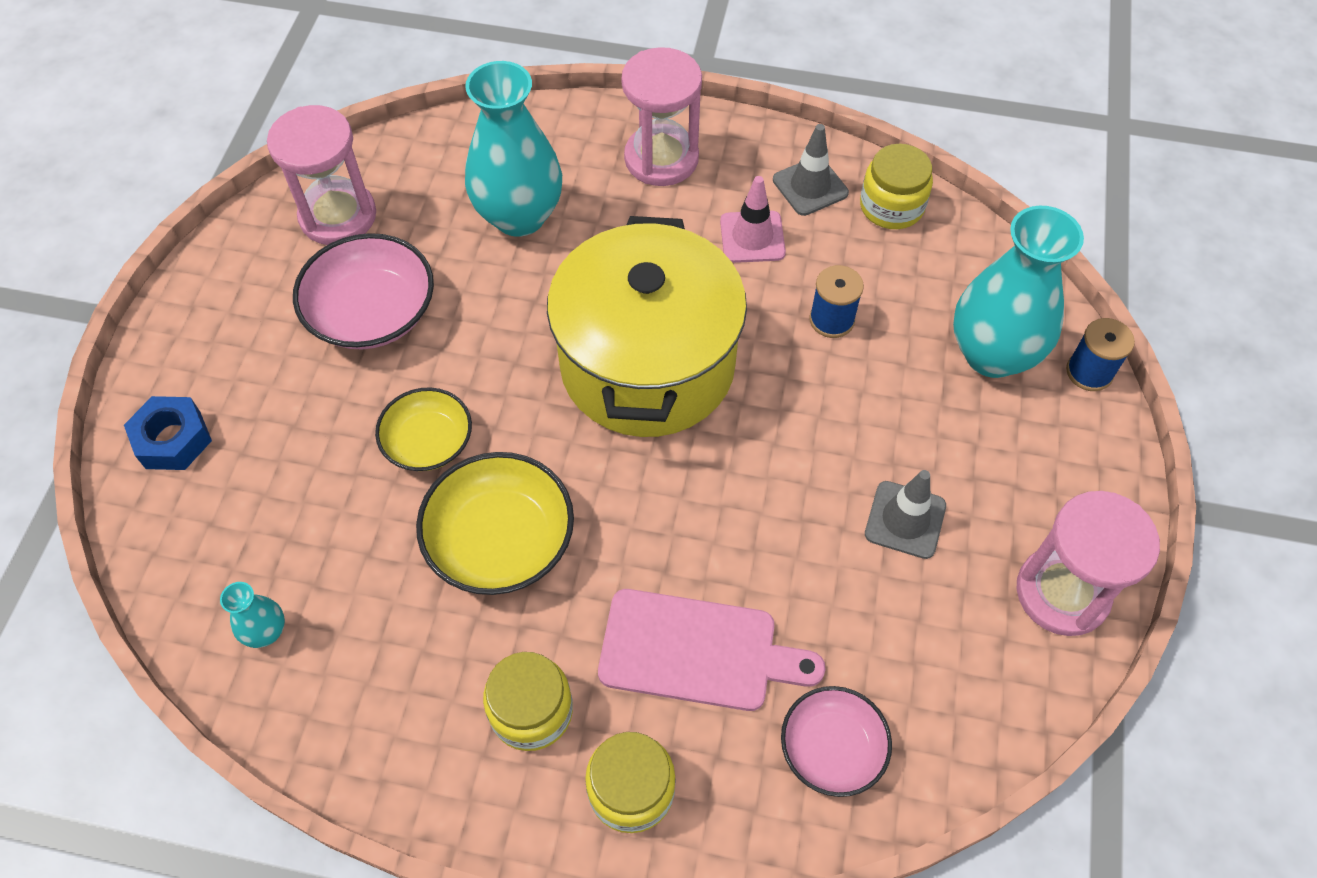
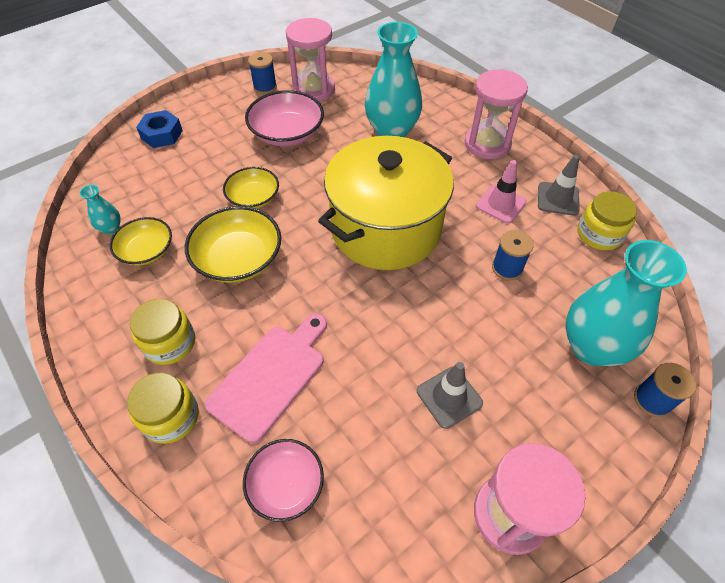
camera: 40 degrees right, 5 degrees down
(255, 257) = (265, 87): none -> blue spool
(359, 623) = (146, 251): none -> yellow bowl
(697, 651) = (271, 377): pink cutting board -> pink cutting board turned 105 degrees counterclockwise

